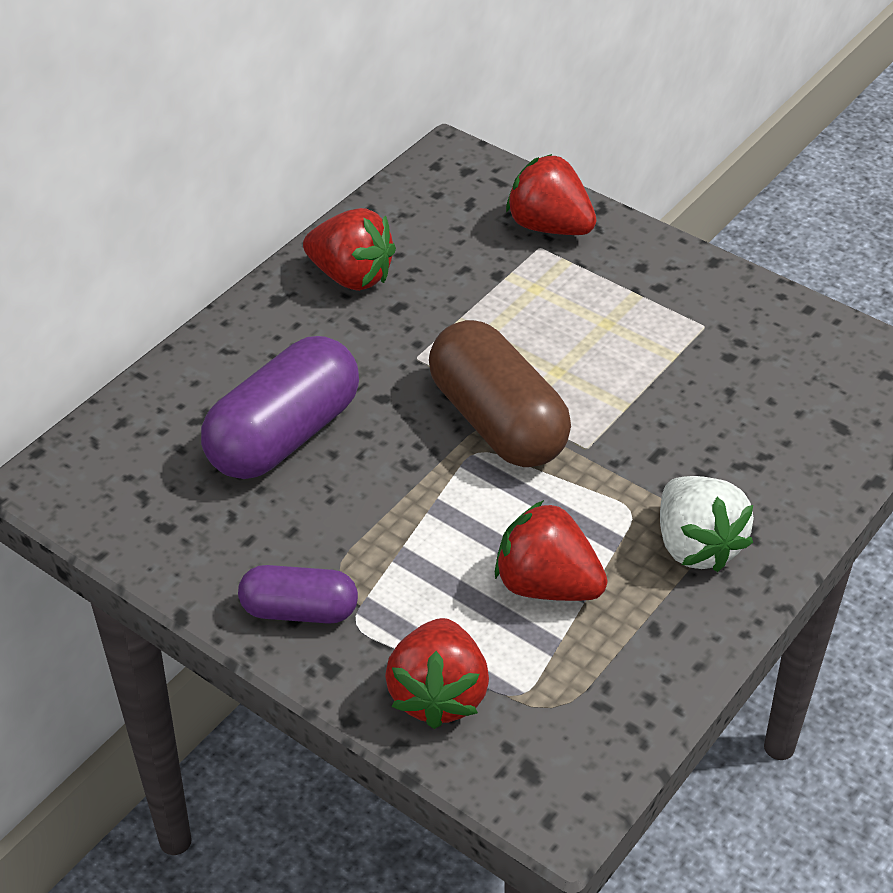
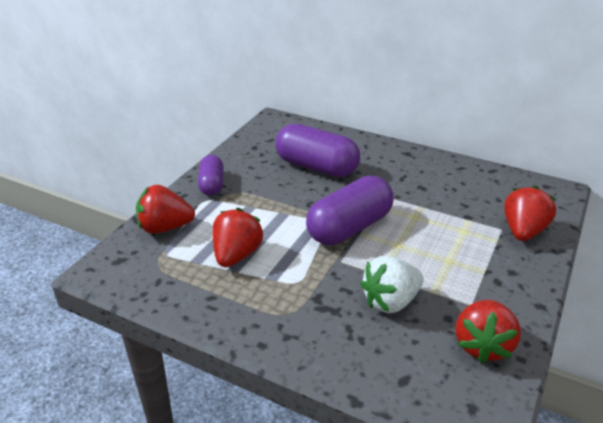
camera: 80 degrees right, 10 degrees down
(351, 276) = (436, 171): red strawberry -> red strawberry (482, 345)
(497, 422) = (349, 227): brown capsule -> purple capsule
(696, 545) = (275, 311): white strawberry -> white strawberry (390, 301)

